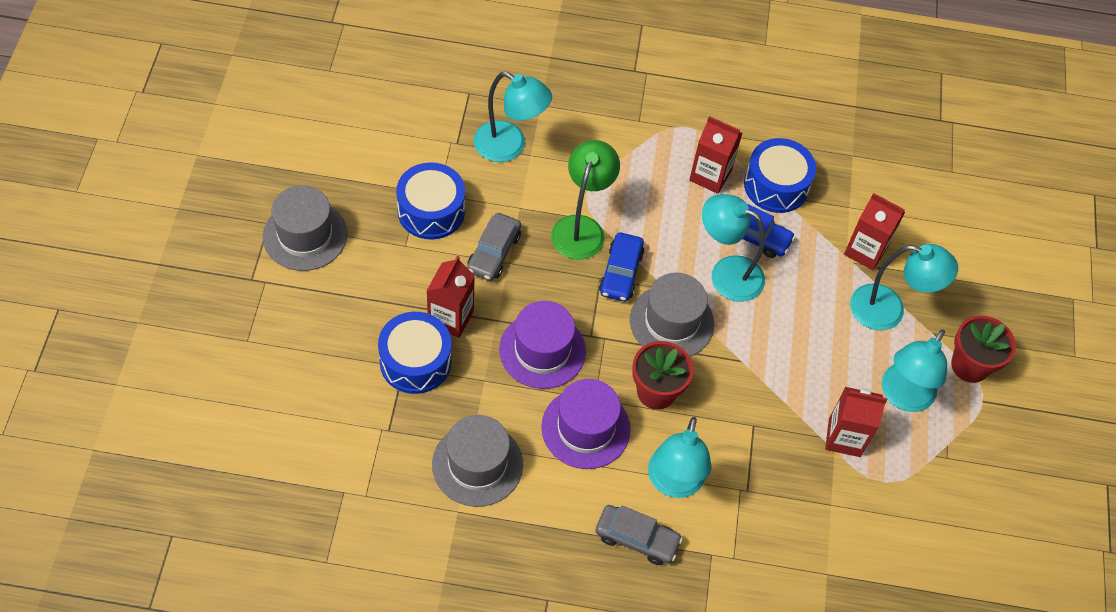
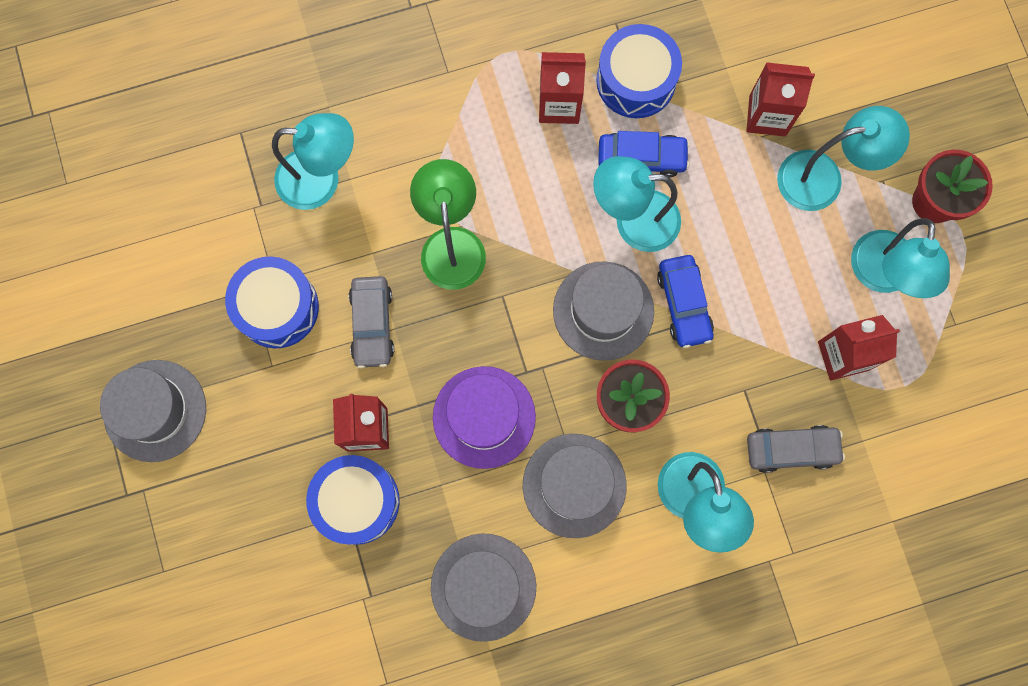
camera: 20 degrees left, 20 degrees up
(585, 428) = (574, 485): purple hat -> grey hat
(620, 272) = (521, 278): blue car -> blue car (683, 304)
(637, 539) = (686, 584): grey car -> grey car (791, 449)

